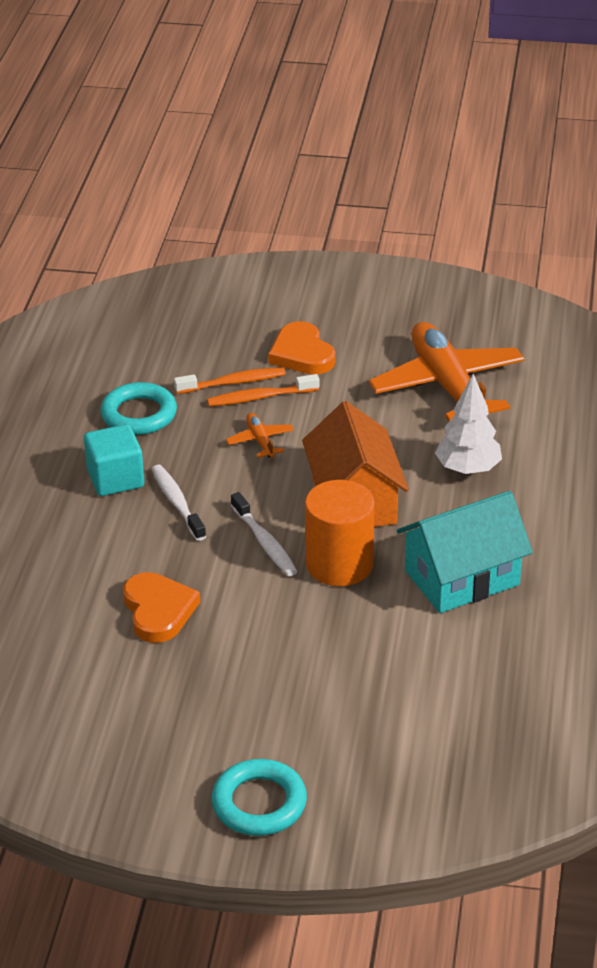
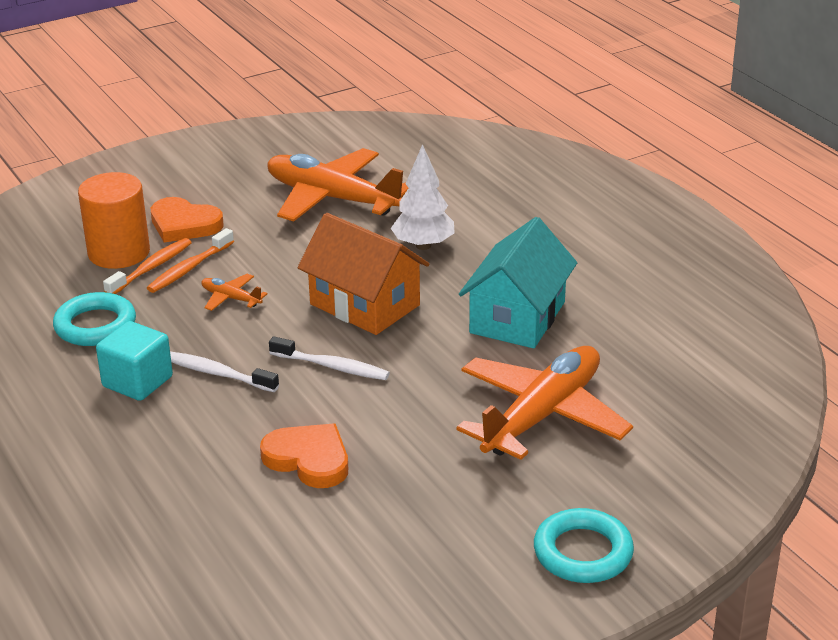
camera: 40 degrees left, 5 degrees down
(339, 564) = (413, 353): orange cylinder -> orange cylinder (119, 253)
(372, 675) = (542, 415): none -> orange plane

